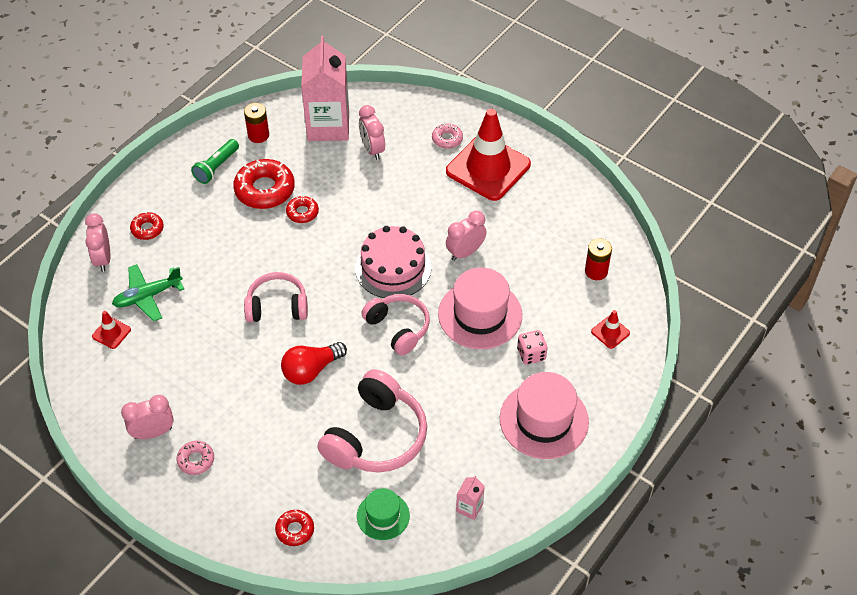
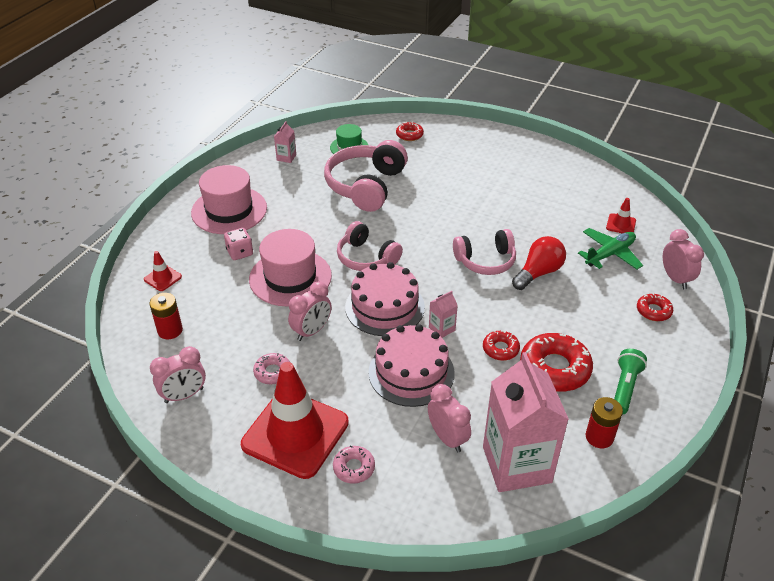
camera: 170 degrees right, 10 degrees down
(153, 433) = (540, 170): pink clock -> pink clock (184, 395)
(196, 460) = (499, 159): pink donut -> pink donut (273, 372)
(311, 370) = (434, 219): red light bulb -> red light bulb (538, 273)
(347, 238) = (442, 329): none -> pink carton
(385, 203) = (411, 372): none -> pink cake

